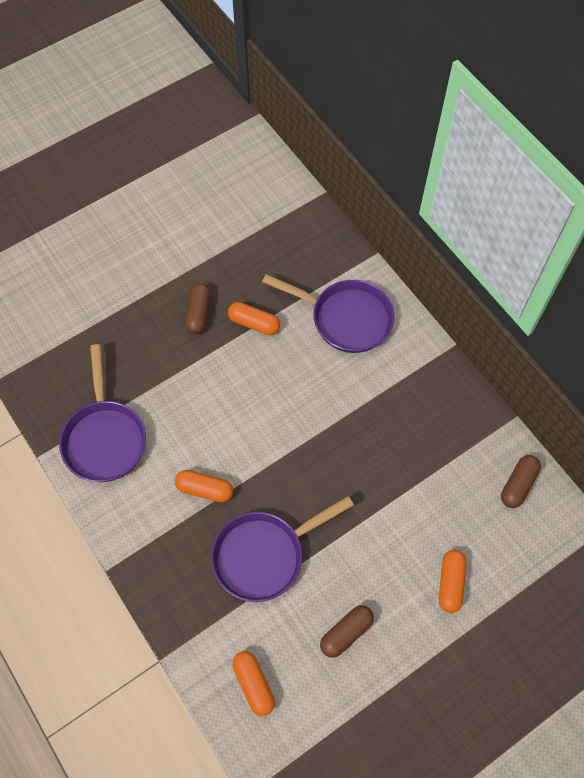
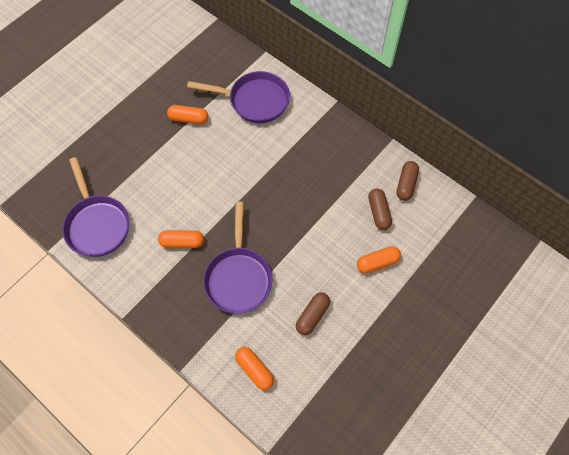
camera: 15 degrees left, 0 degrees up
(198, 313) = (146, 121): brown capsule -> brown capsule (378, 212)
(264, 555) = (238, 277): purple pan -> purple pan turned 45 degrees counterclockwise
(450, 583) = (377, 262): orange capsule -> orange capsule turned 75 degrees clockwise

